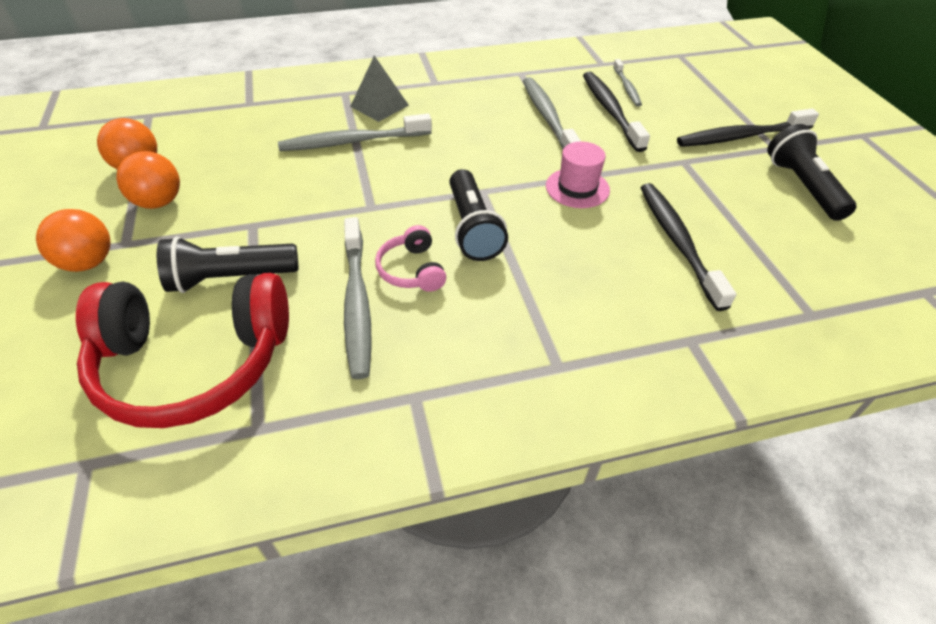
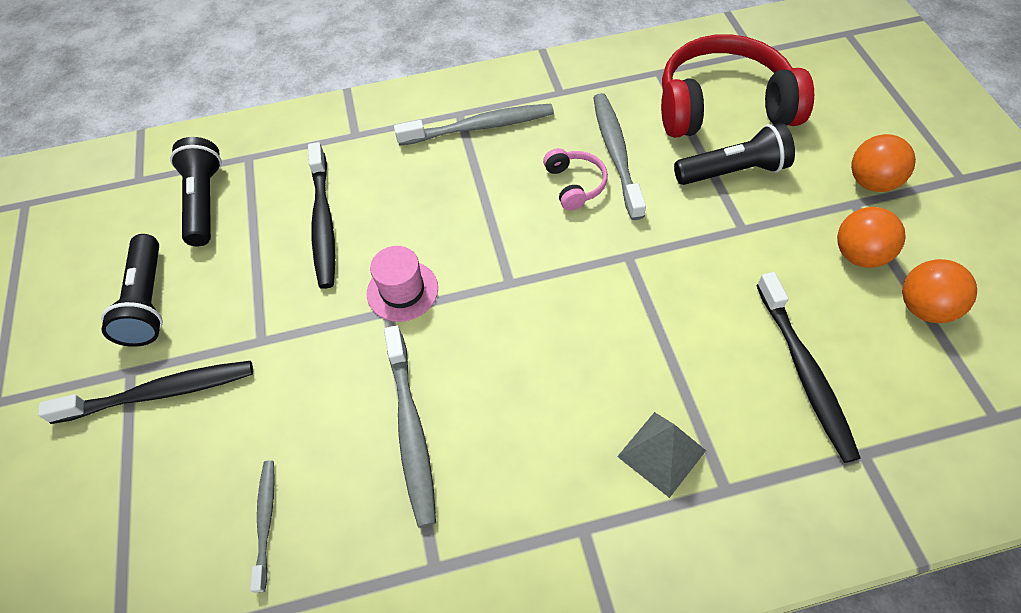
camera: 175 degrees left, 10 degrees up
(353, 142) = (678, 365): grey toothbrush -> grey toothbrush (480, 127)
(472, 228) = (520, 232): black flashlight -> black flashlight (204, 201)
(610, 111) = (315, 450): black toothbrush -> black toothbrush (804, 372)

